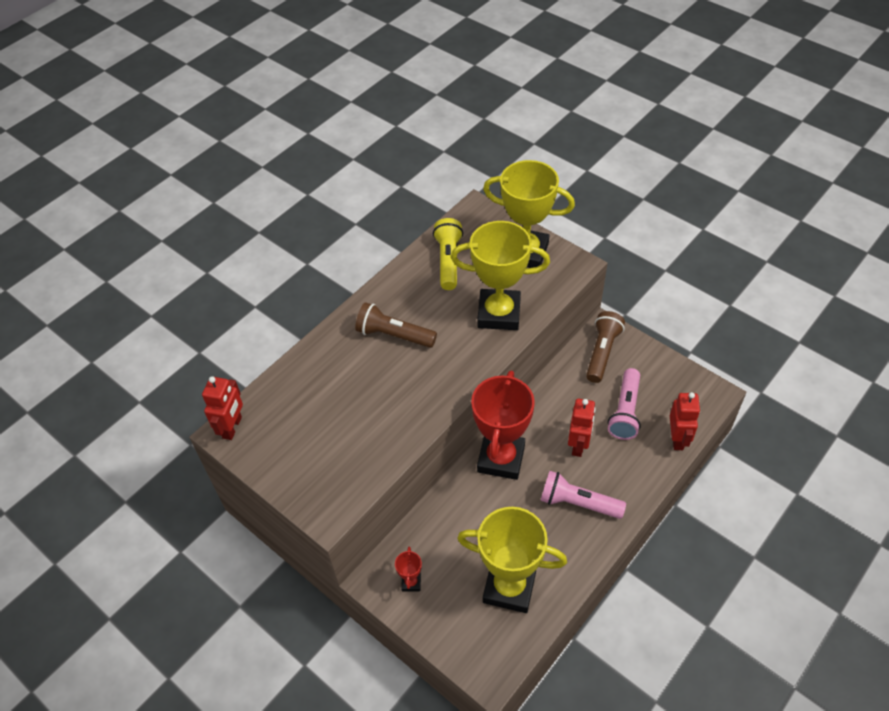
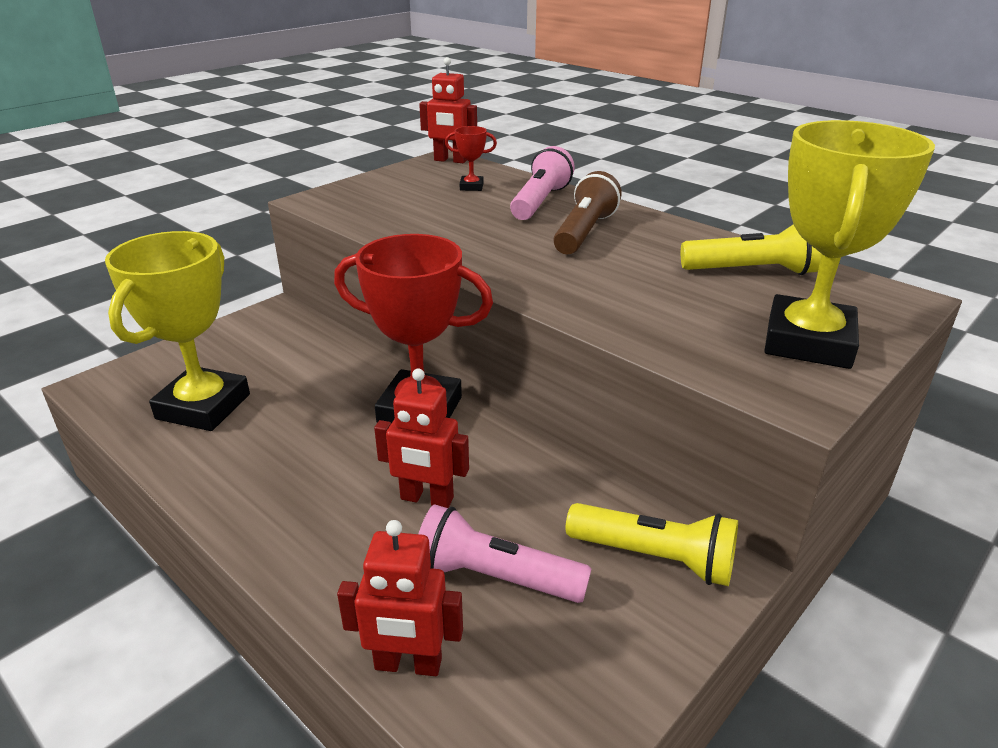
camera: 90 degrees right, 20 degrees down
(411, 582) = (258, 333): red trophy -> red trophy (471, 187)
(499, 313) = (638, 309): yellow trophy -> none
(578, 503) = (308, 487): pink flashlight -> pink flashlight (540, 202)
(602, 352) = (654, 558): brown flashlight -> yellow flashlight

